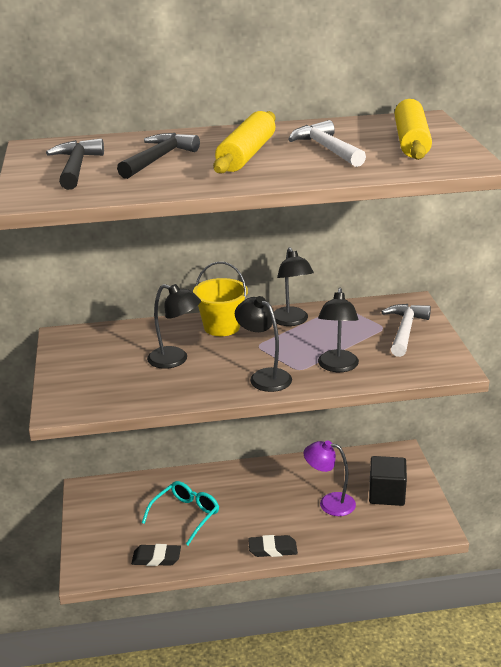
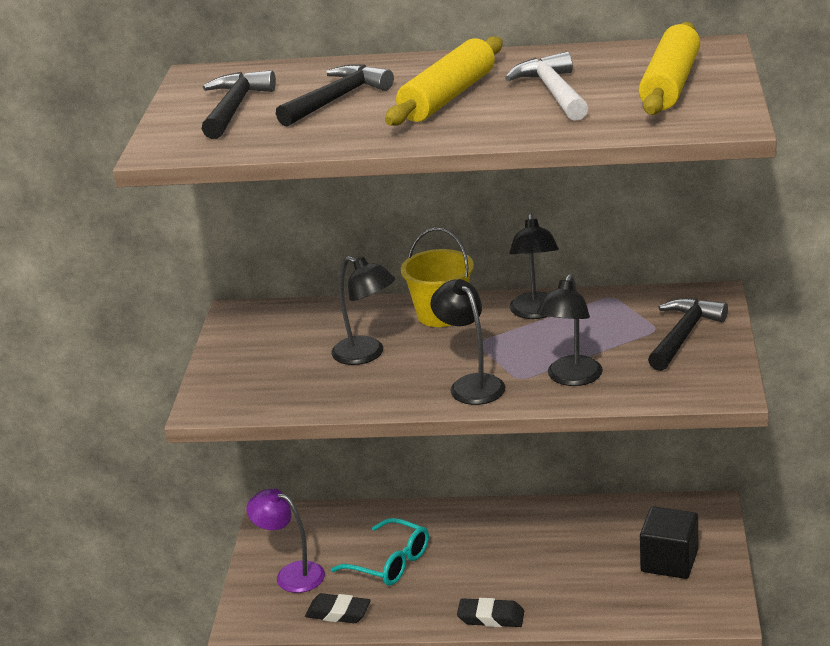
camera: 15 degrees right, 0 degrees up
(186, 515) = (390, 563): turquoise glasses -> turquoise glasses turned 75 degrees clockwise
(329, 503) = (586, 565): purple lamp -> purple lamp (291, 574)
(405, 330) = (683, 335): white hammer -> black hammer

